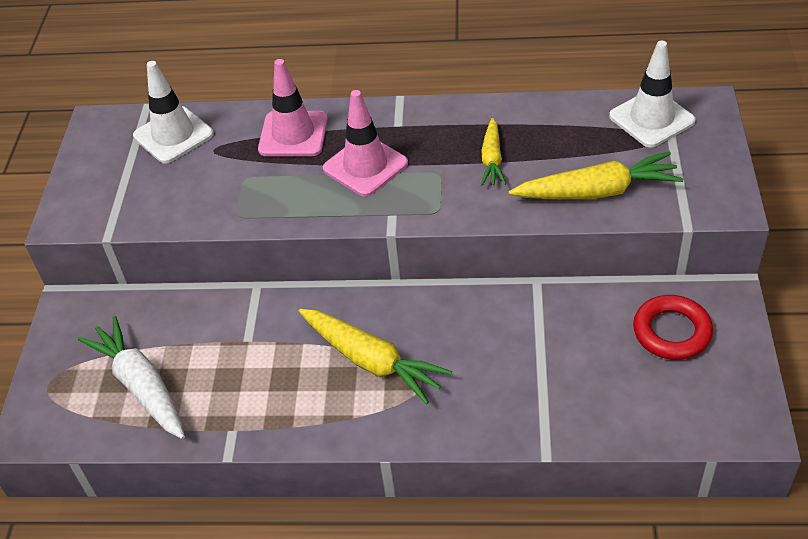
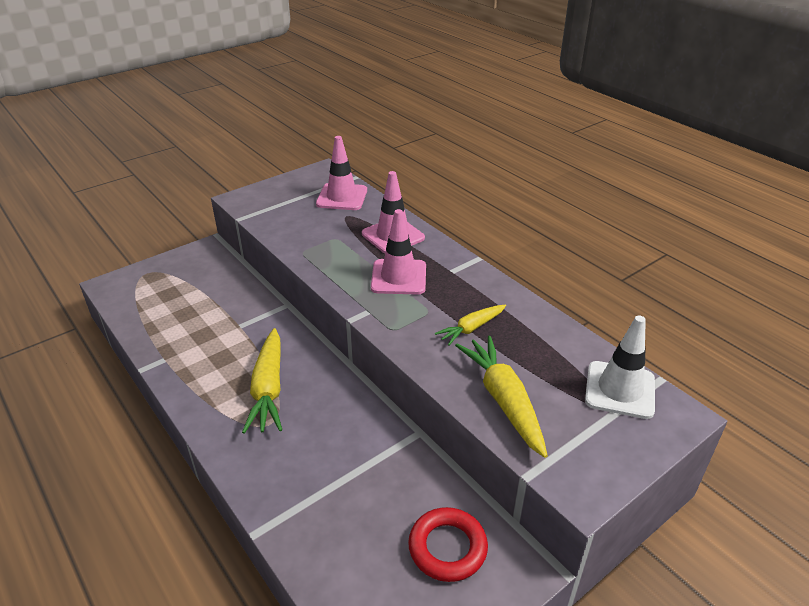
camera: 45 degrees right, 10 degrees down
(141, 385) = (172, 305): white carrot -> none
(173, 135) = (342, 197): white traffic cone -> pink traffic cone
(597, 191) = (503, 400): yellow carrot -> yellow carrot turned 150 degrees counterclockwise

